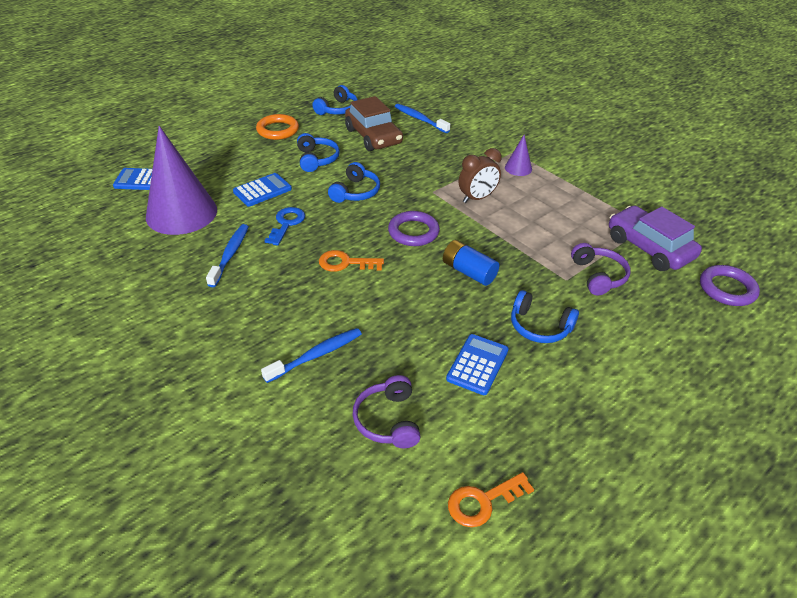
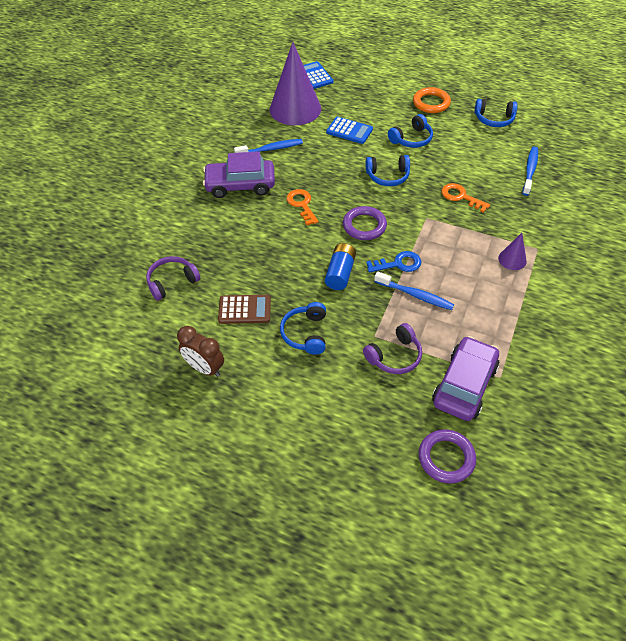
camera: 65 degrees right, 10 degrees up
(267, 300) = (240, 185): none -> purple car
(286, 224) = (322, 159): blue key -> blue key (398, 264)
(316, 355) = (206, 228): blue toothbrush -> blue toothbrush (415, 295)
(373, 136) = (473, 155): brown car -> none
(477, 198) = (440, 247): brown clock -> brown clock (205, 368)
(477, 365) = (244, 310): blue calculator -> brown calculator
(483, 501) = (132, 348): orange key -> orange key (461, 197)

